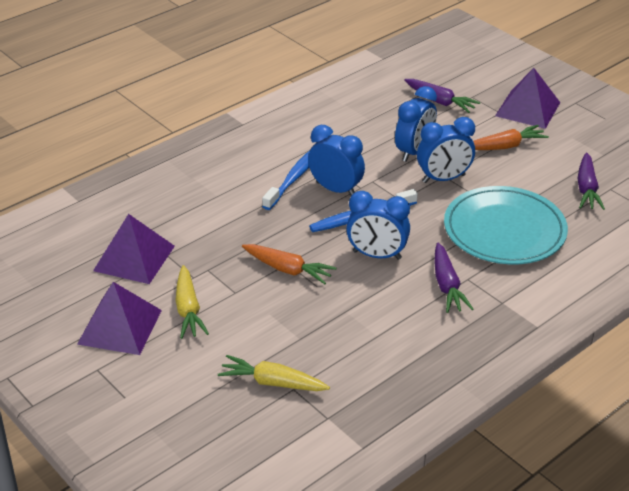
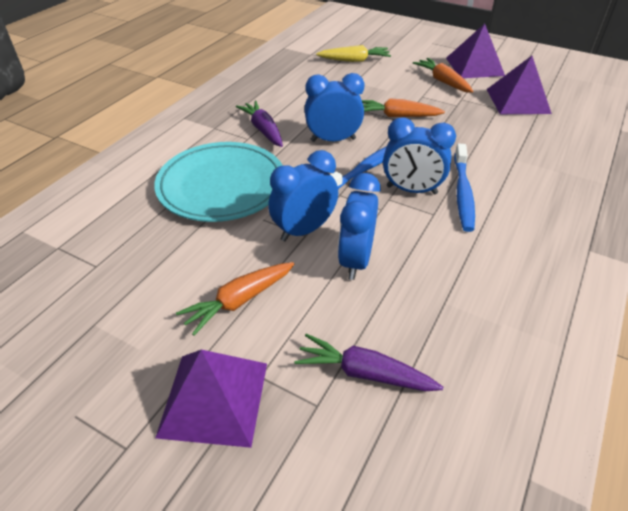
camera: 160 degrees right, 5 degrees up
(188, 309) = (442, 81): yellow carrot -> orange carrot
(586, 189) = (127, 257): purple carrot -> none

